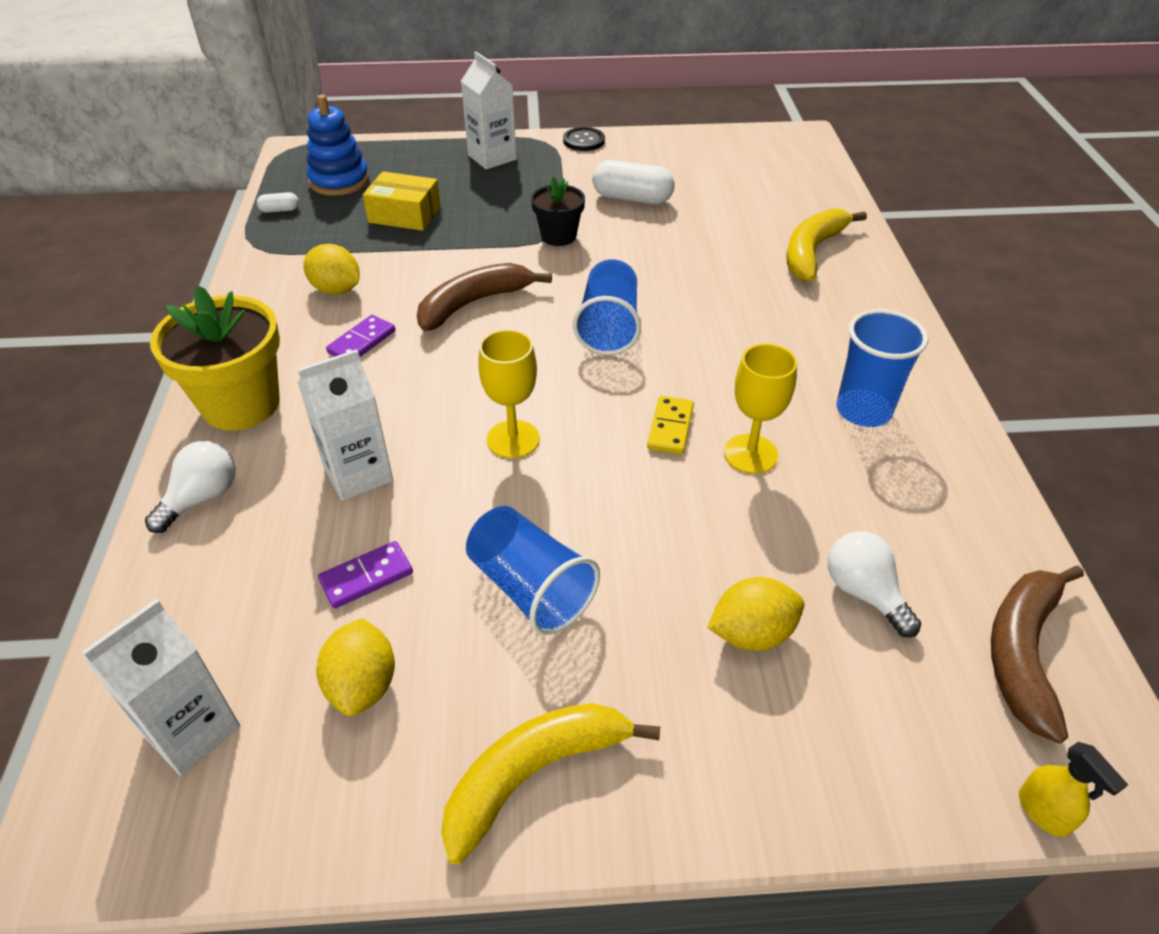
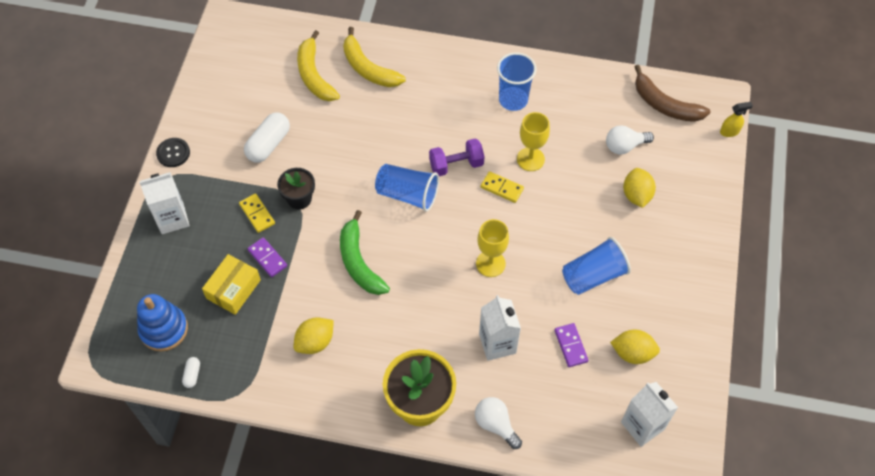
camera: 75 degrees left, 15 degrees up
(362, 342) = (379, 331): purple domino -> purple domino (267, 258)
(473, 303) = (359, 262): brown banana -> green banana
(521, 210) = (257, 214): none -> yellow domino
(533, 774) = (687, 293): yellow banana -> yellow banana (314, 75)
(689, 367) = (456, 165): none -> purple dumbbell

